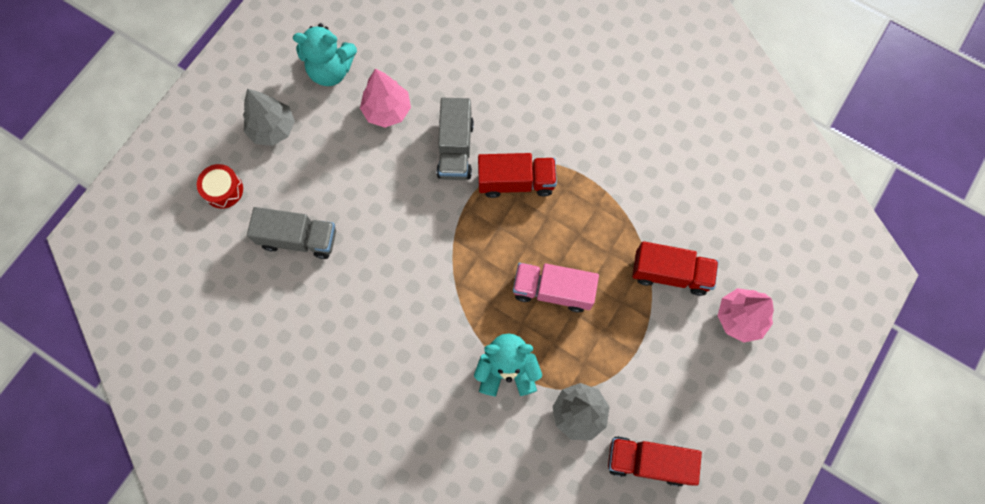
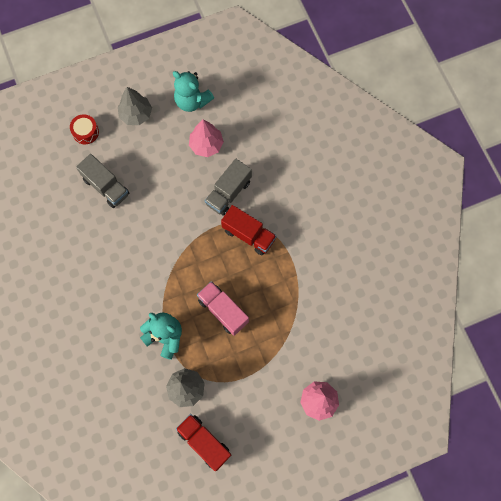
camera: 35 degrees right, 0 degrees up
(670, 273) = (297, 348): red truck -> none

